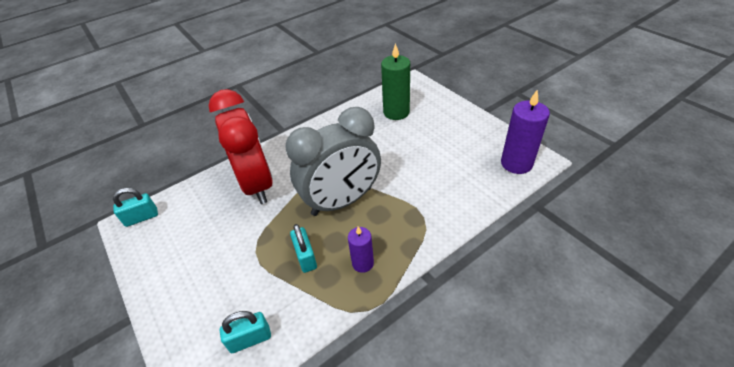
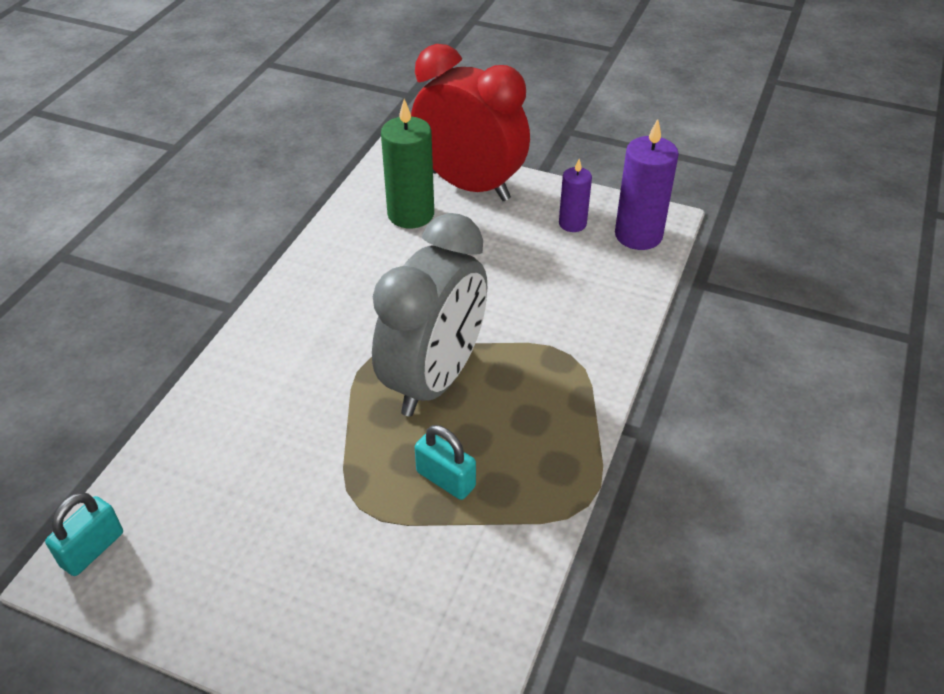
camera: 35 degrees left, 0 degrees up
(250, 339) = (457, 620): turquoise padlock -> none
(257, 184) = (267, 409): red clock -> red clock (470, 185)
(363, 263) = (535, 450): purple candle -> purple candle (572, 223)

